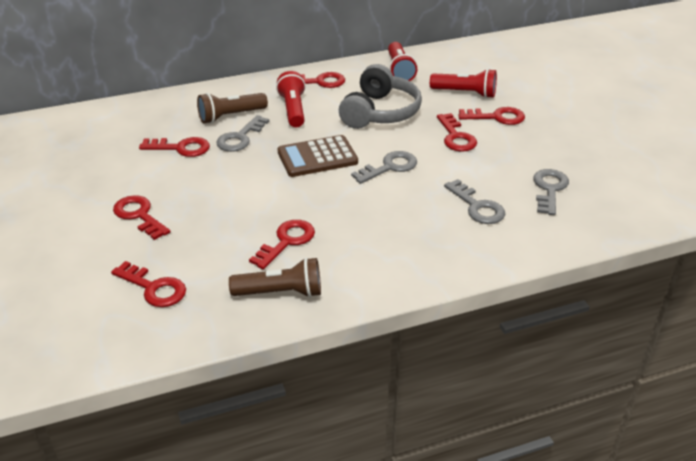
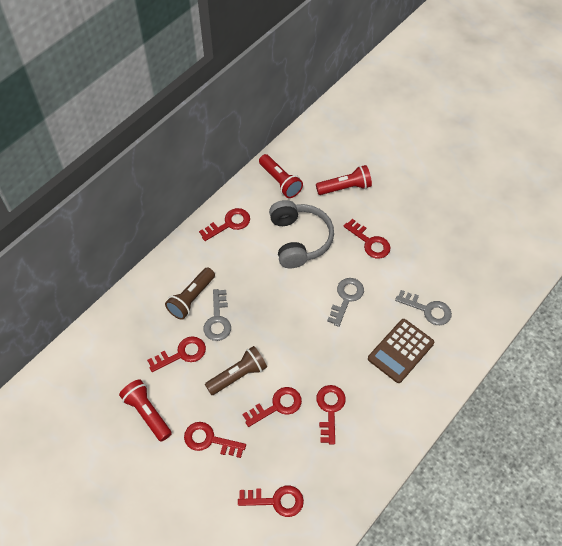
camera: 30 degrees left, 20 degrees up
(281, 293) = (360, 457): brown flashlight -> brown flashlight (238, 375)
(293, 110) = (233, 267): red flashlight -> red flashlight (147, 413)
(317, 157) = (289, 313): brown calculator -> brown calculator (400, 351)
(497, 117) = (384, 206): red key -> red key (277, 406)
(549, 189) = (461, 268): grey key -> none

